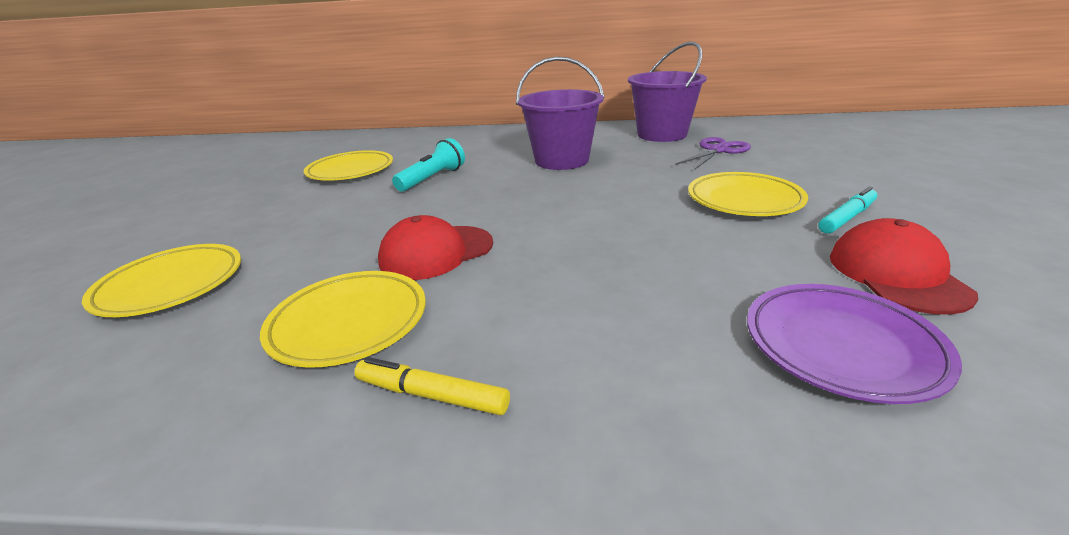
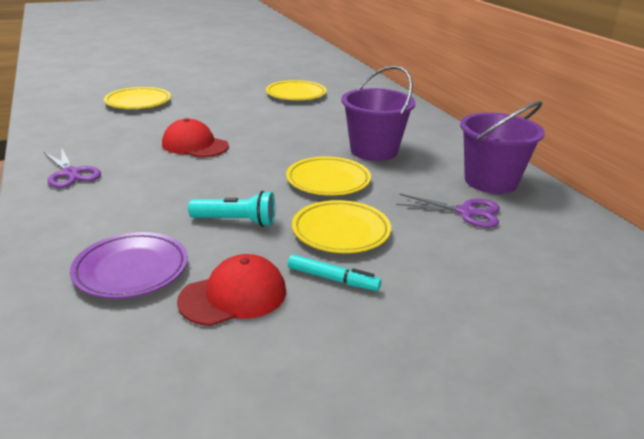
camera: 60 degrees right, 0 degrees up
(349, 323) = (119, 144): yellow plate -> yellow plate (328, 181)
(432, 395) = (70, 174): yellow marker -> purple scissors
(433, 179) = (301, 119): turquoise flashlight -> turquoise flashlight (236, 221)

